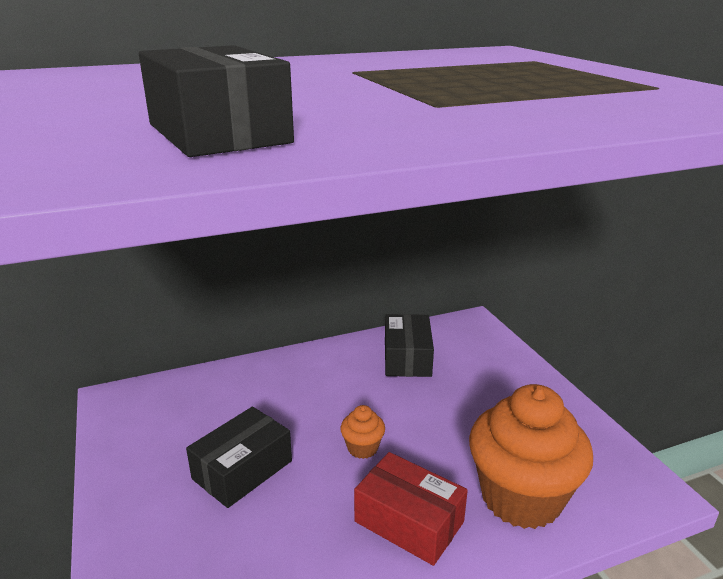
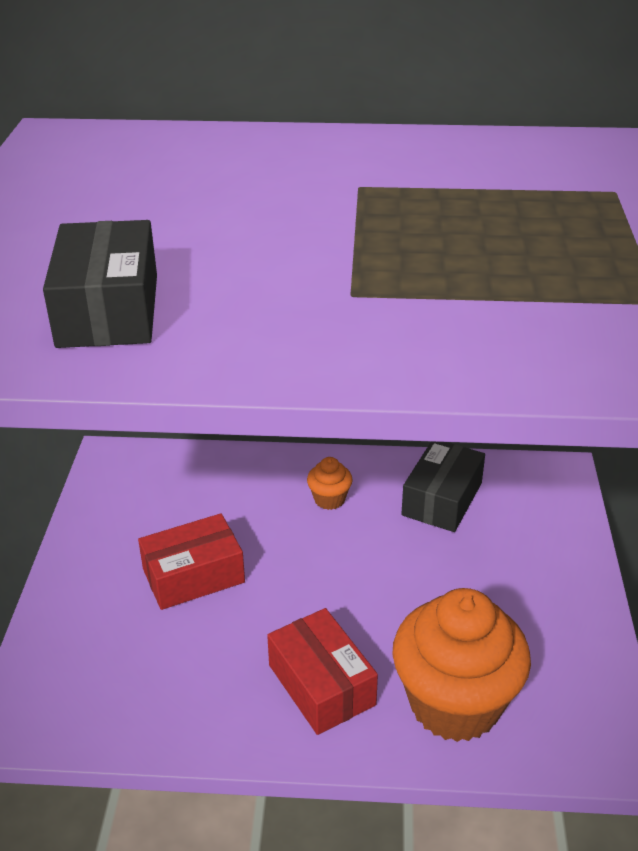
camera: 25 degrees right, 10 degrees up
(242, 470) = (193, 576): black box -> red box
(362, 448) = (323, 592): orange cupcake -> orange cupcake (329, 499)

